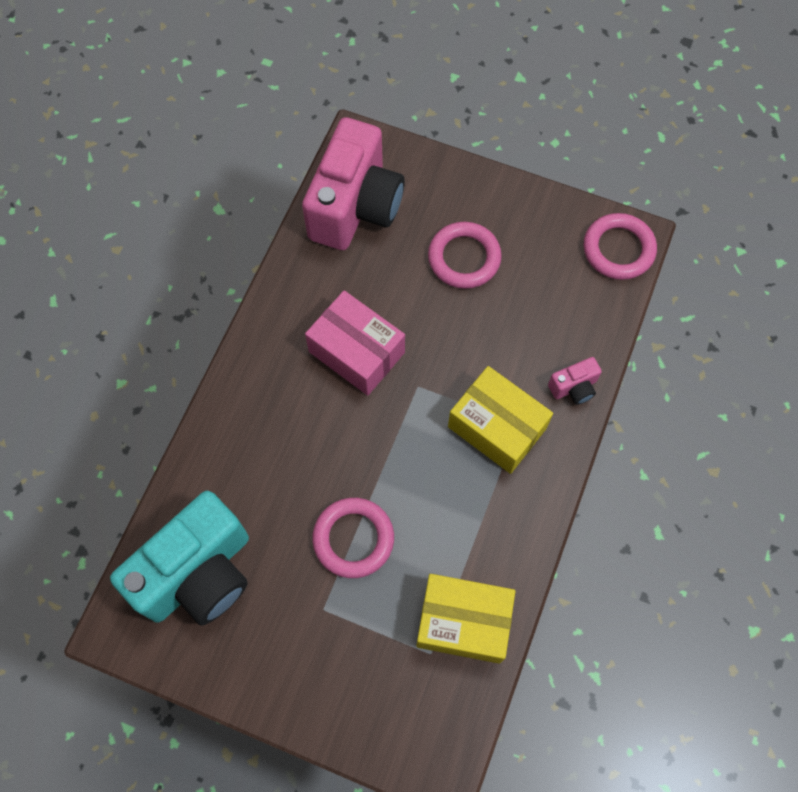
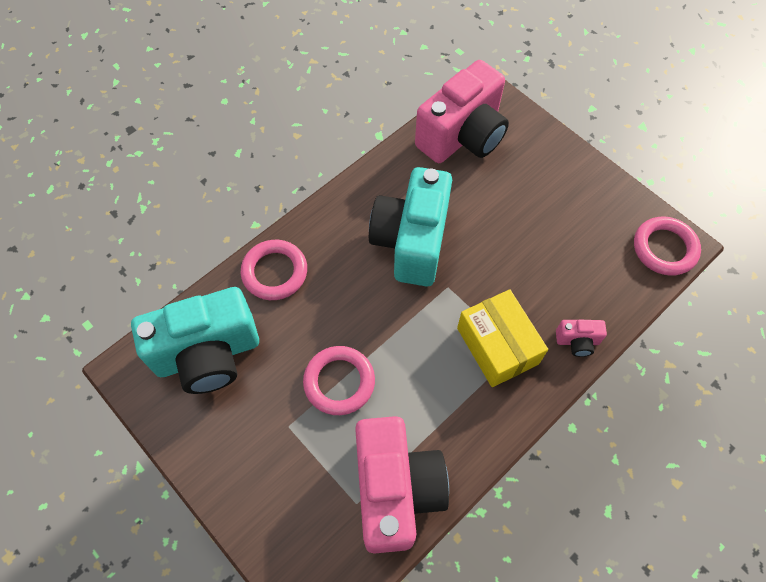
camera: 25 degrees right, 5 degrees down
(356, 352) = (411, 241): pink box -> turquoise camera
(463, 622) = (396, 490): yellow box -> pink camera
(464, 258) = (531, 205): pink ring -> pink ring (274, 272)

